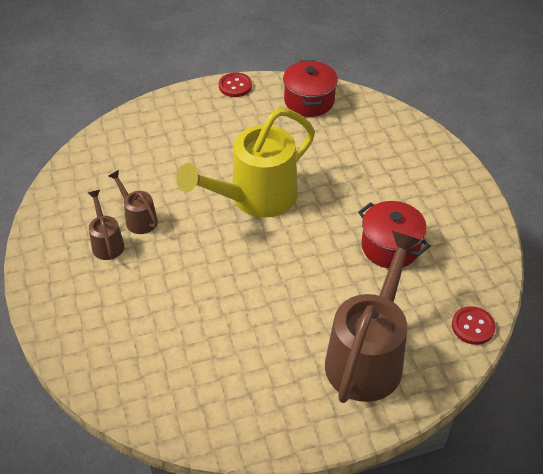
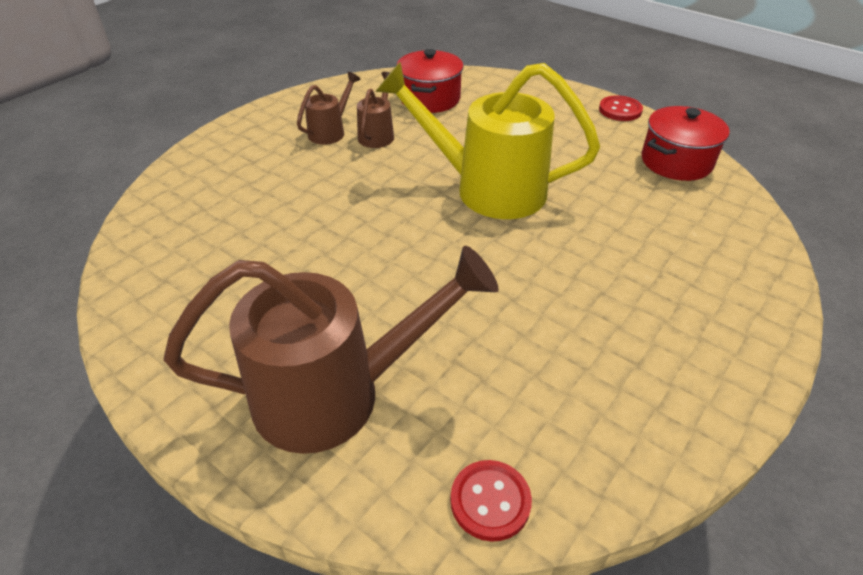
camera: 55 degrees right, 5 degrees down
(390, 246) = (541, 331): red pot -> red pot (430, 99)

